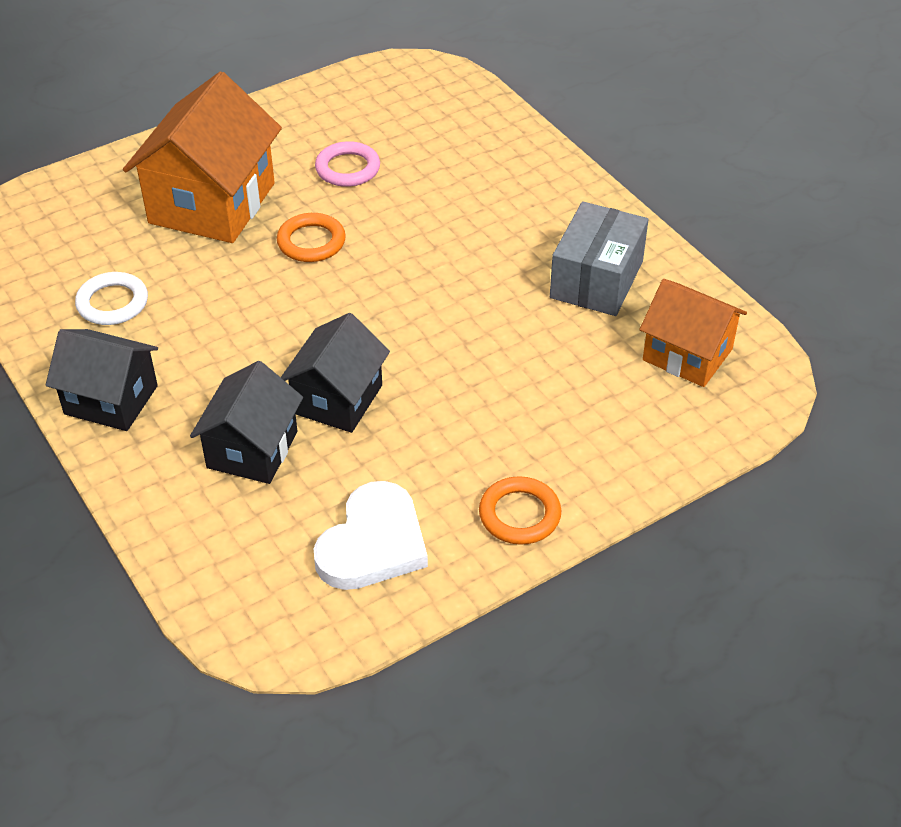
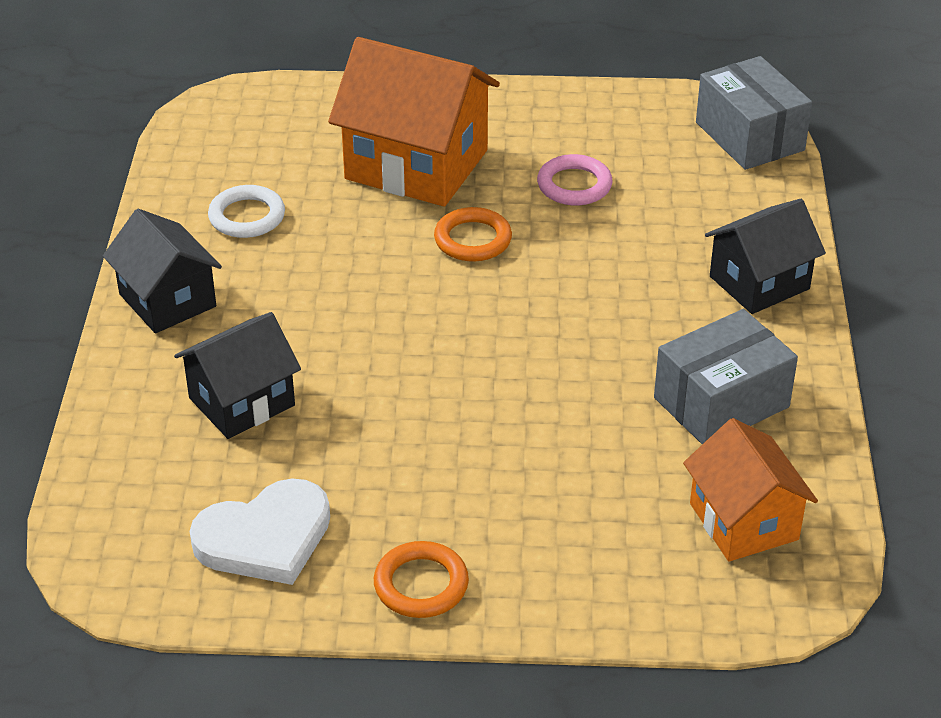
camera: 35 degrees right, 5 degrees down
(212, 203) = (416, 164): orange house -> orange house turned 60 degrees clockwise
(337, 399) = (358, 394): black house -> black house (759, 282)
(438, 81) = (749, 136): none -> grey box

